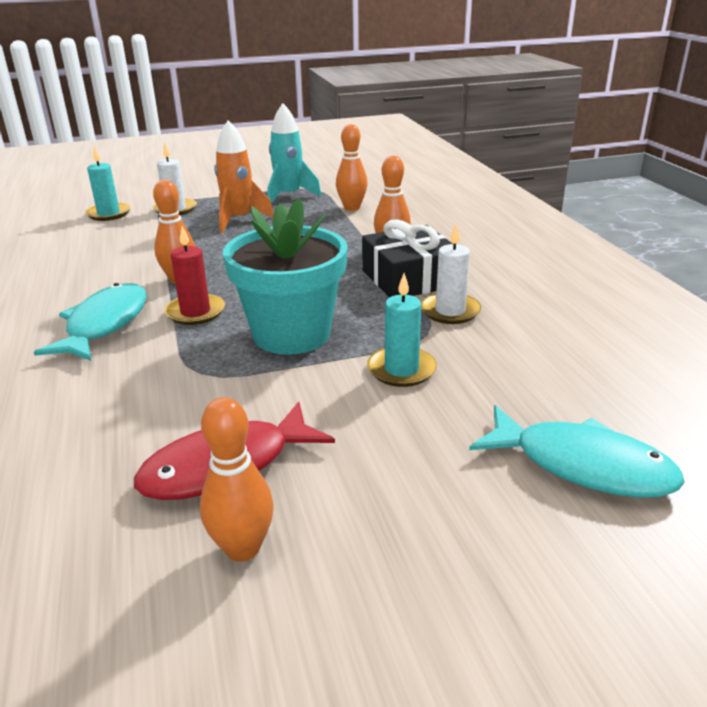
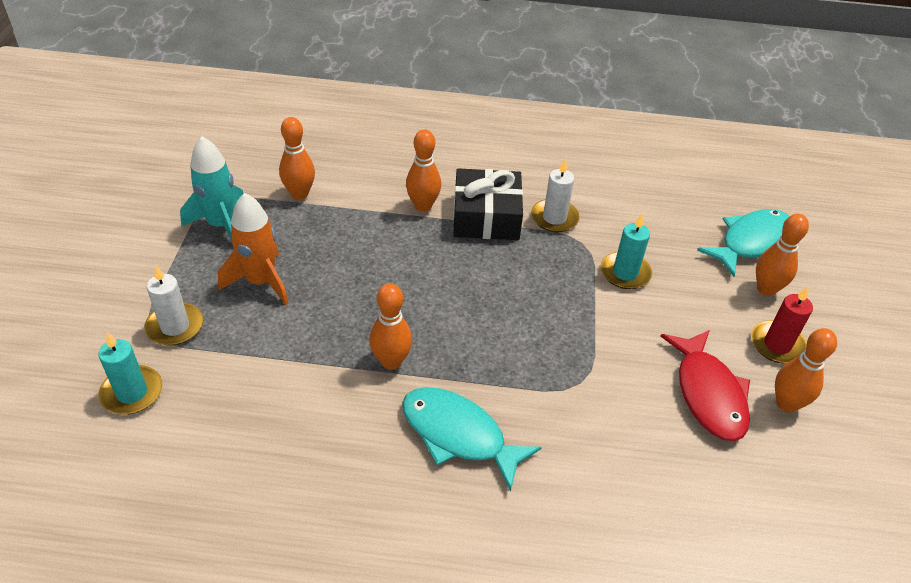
camera: 70 degrees left, 15 degrees up
(195, 312) = (471, 364): red candle -> red candle (777, 344)
(291, 334) = (545, 313): turquoise flower pot -> none
(484, 495) = (766, 289): none -> orange bowling pin

